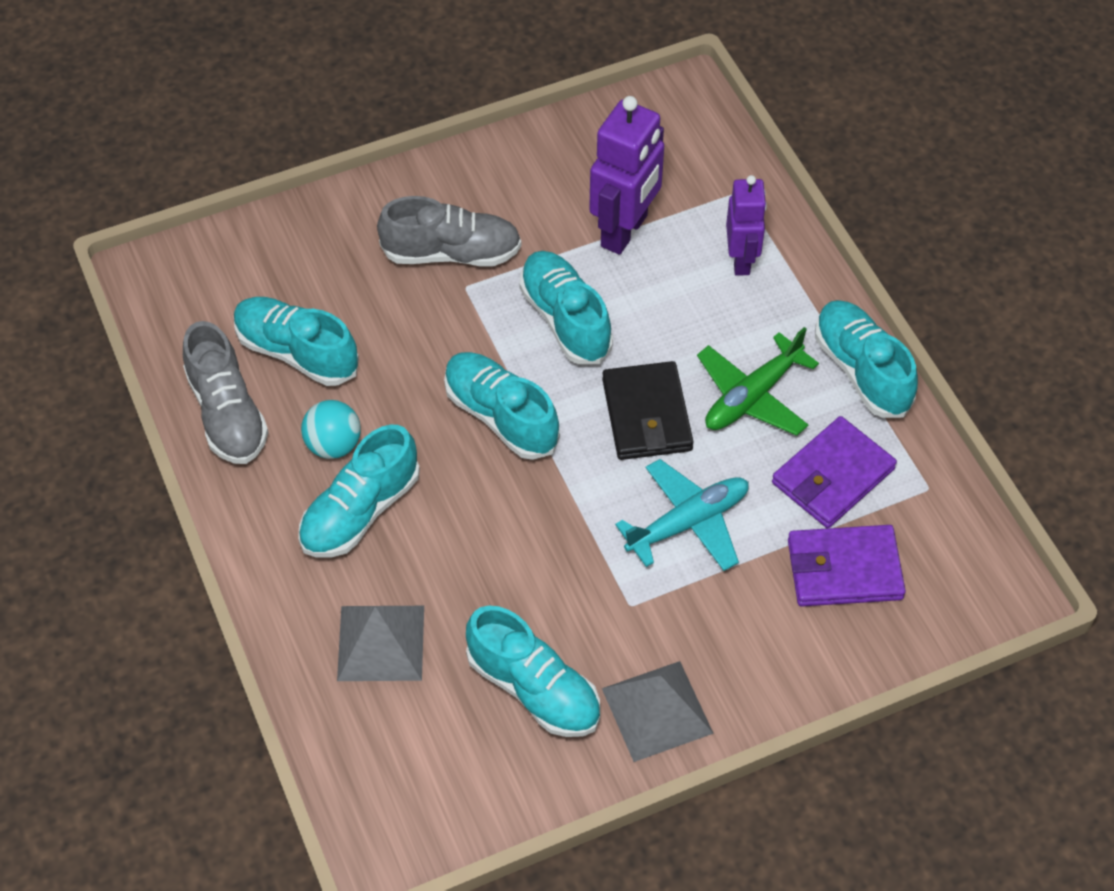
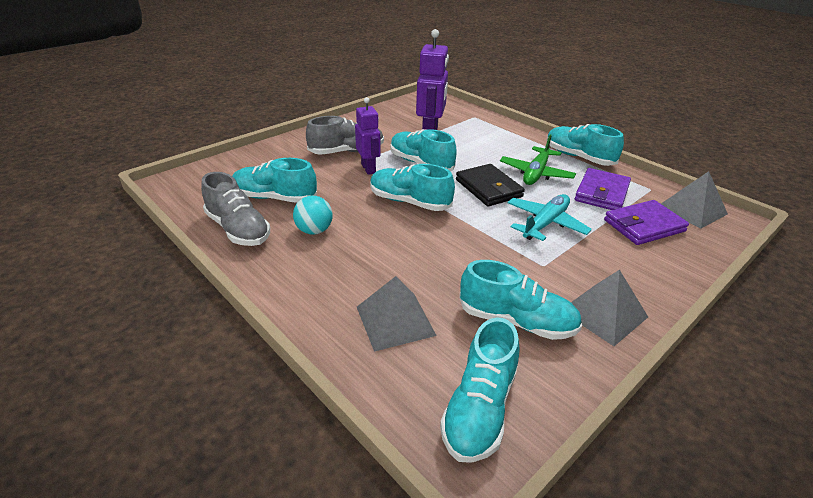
camera: 20 degrees left, 20 degrees down
(360, 511) = (346, 256): turquoise shoe -> turquoise shoe (479, 408)
(741, 260) = (492, 134): purple robot -> purple robot (368, 169)
(957, 556) = (692, 210): none -> grey pyramid

